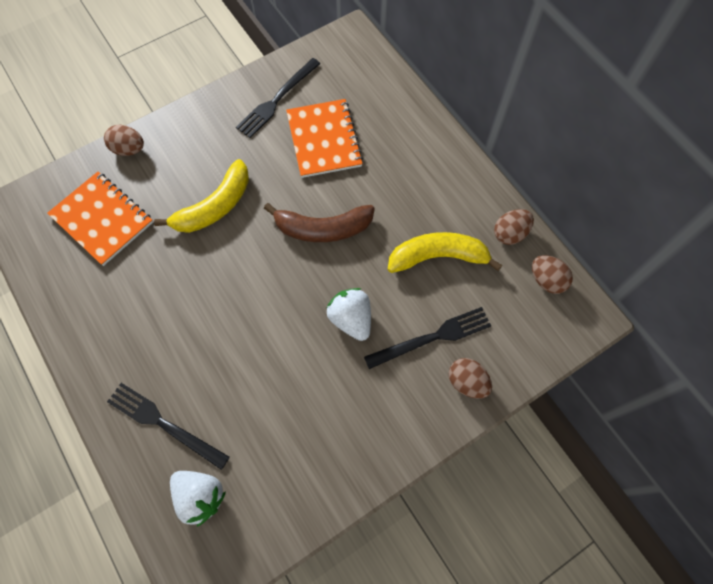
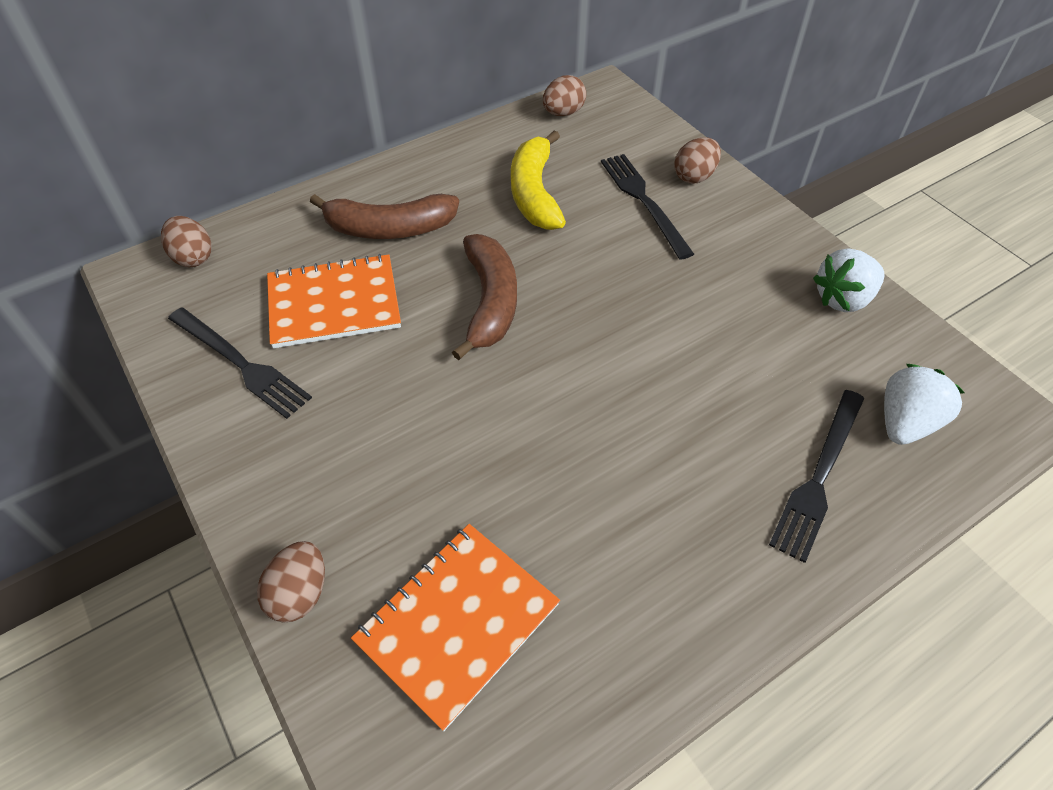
camera: 90 degrees left, 15 degrees down
(215, 207) = (443, 438): yellow banana -> none
(351, 319) = (627, 272): white strawberry -> white strawberry (843, 299)
(395, 163) = (389, 228): none -> brown banana
(510, 233) = (503, 135): brown egg -> brown egg (193, 257)

